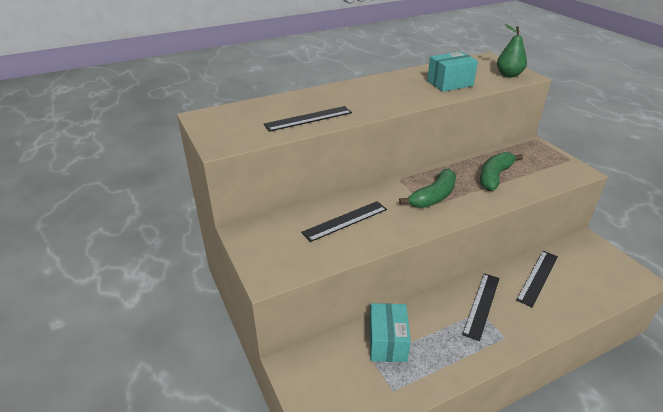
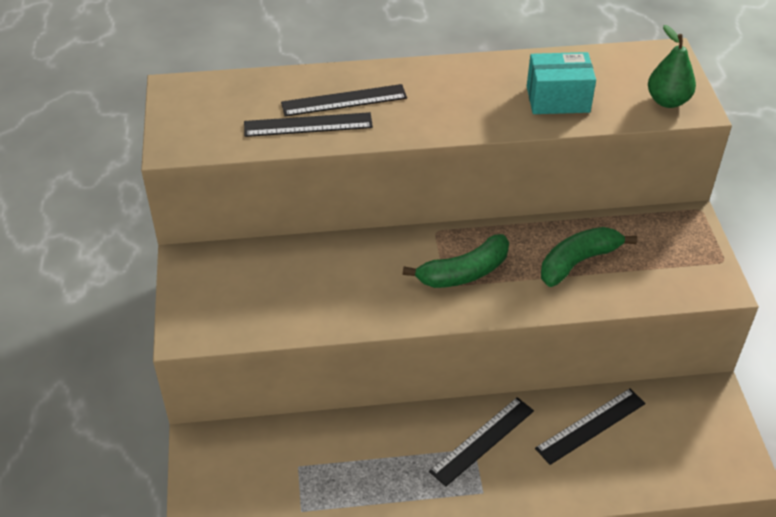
camera: 20 degrees right, 10 degrees up
(345, 221) = (321, 279): black ruler -> black ruler (344, 100)
(387, 342) = (329, 451): turquoise box -> none

